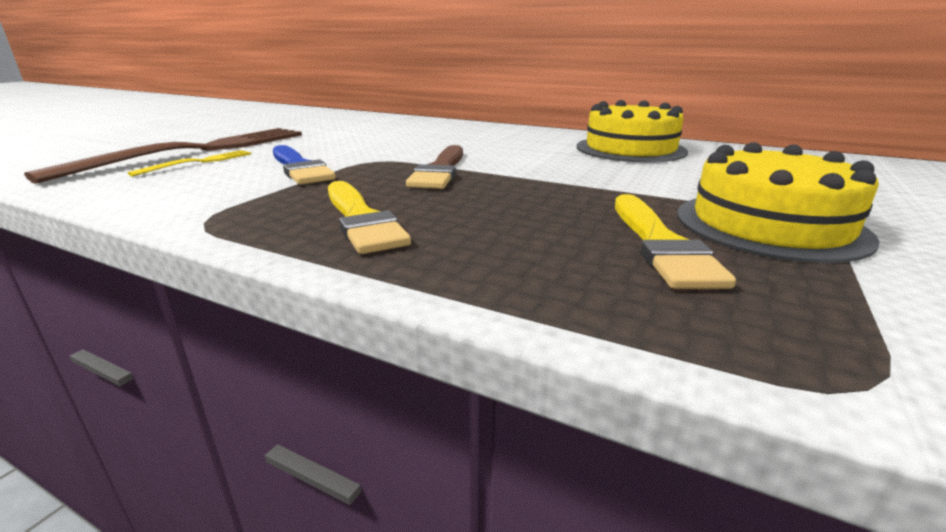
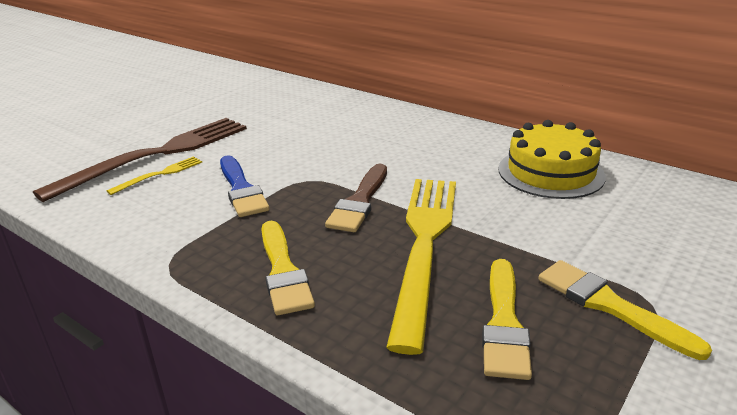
camera: 10 degrees right, 5 degrees up
(528, 194) = (424, 245): none -> yellow fork
(769, 225) = (610, 306): yellow cake -> yellow brush

